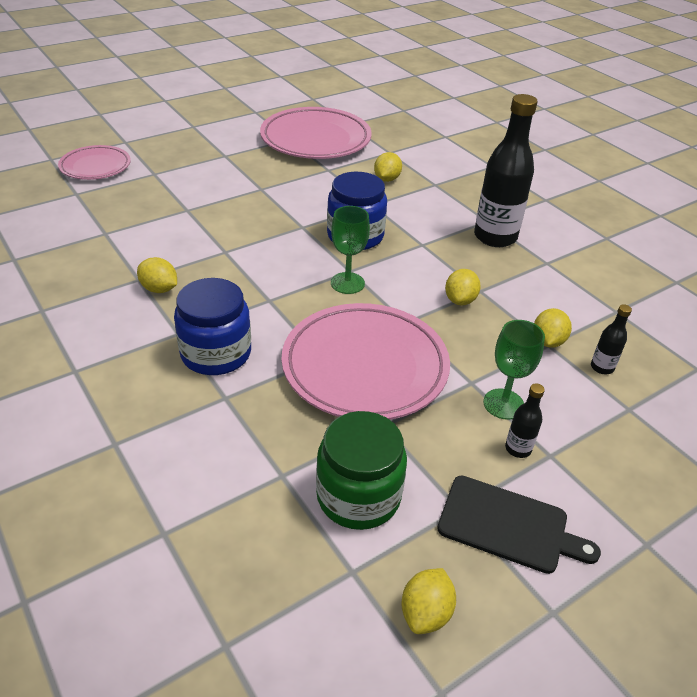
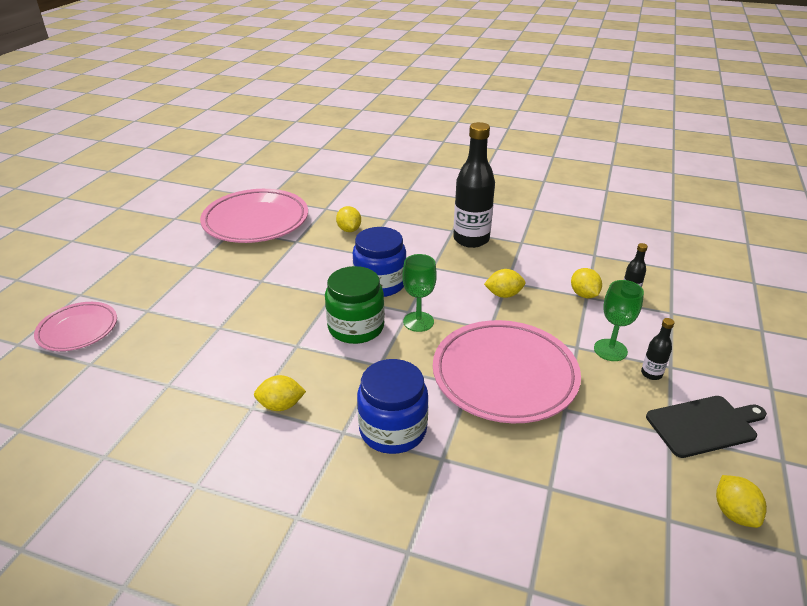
camera: 35 degrees left, 5 degrees down
(358, 496) = (610, 467): green jar -> green jar (356, 327)
(460, 300) = (503, 294): yellow lemon -> yellow lemon turned 75 degrees counterclockwise

